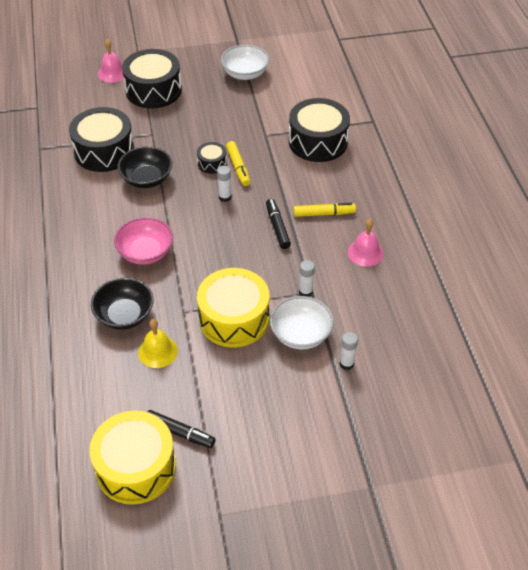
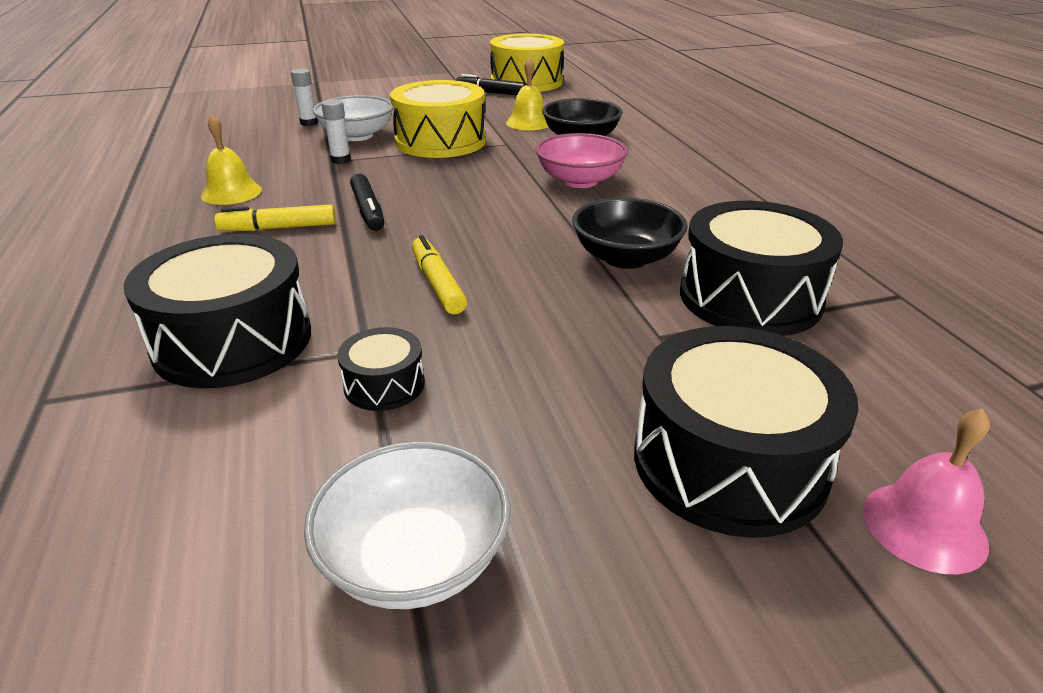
camera: 175 degrees right, 15 degrees down
(212, 163) = (496, 287): black drum -> black drum (384, 384)
(225, 197) = (463, 240): white glue stick -> none
(365, 252) = (231, 192): pink bell -> yellow bell

